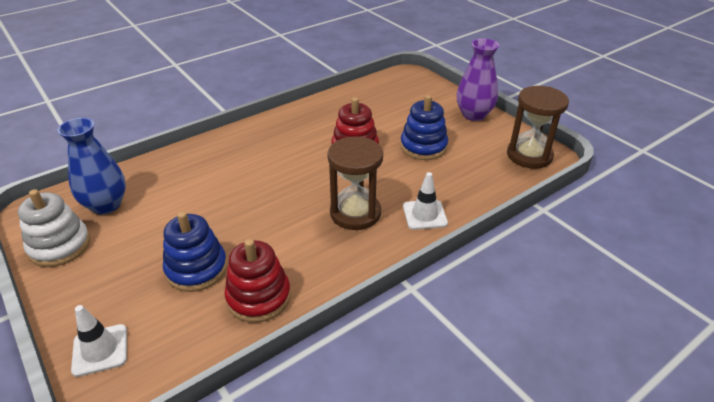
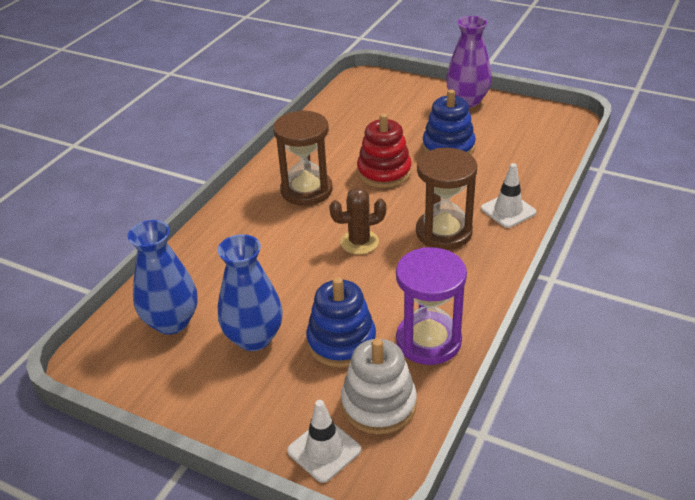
camera: 25 degrees left, 0 degrees up
(60, 246) = (166, 381): white stacking toy -> white stacking toy (378, 404)
(143, 239) = (254, 338): none -> blue vase
(258, 297) = (428, 341): red stacking toy -> purple hourglass
(285, 196) = (359, 242): none -> brown cactus
(529, 155) = (551, 124): brown hourglass -> brown hourglass (306, 190)

